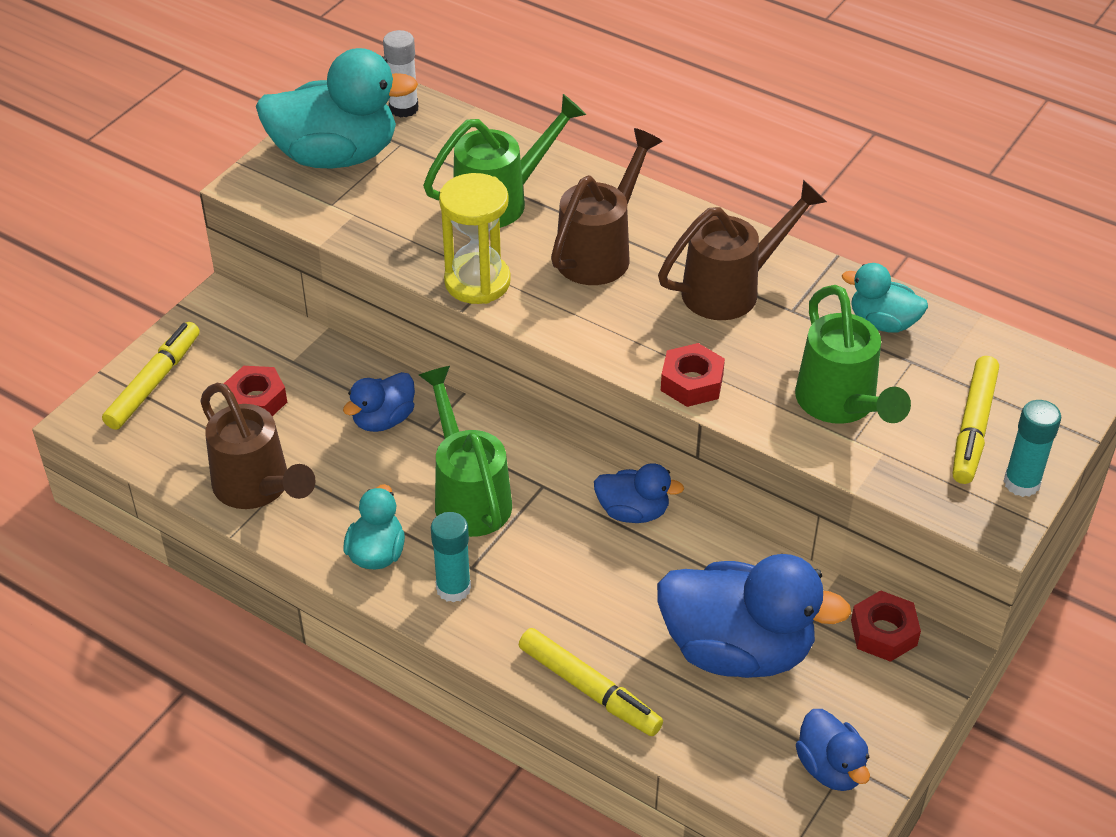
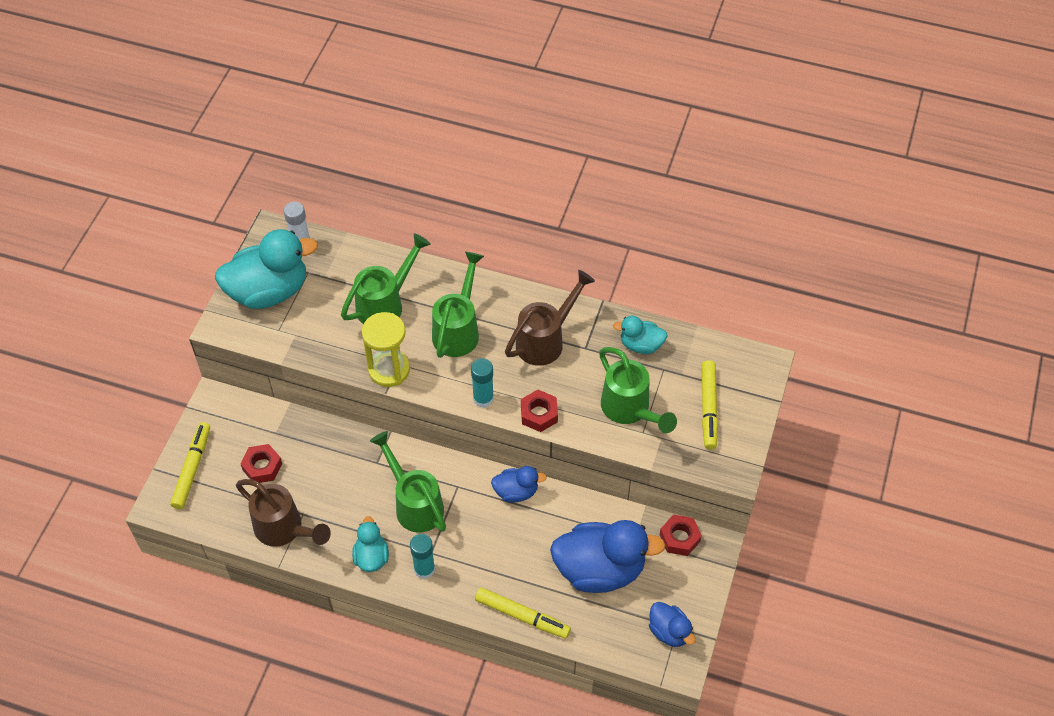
camera: 15 degrees left, 10 degrees up
(383, 419) = (346, 462): blue duck -> none
(600, 251) = (458, 329): brown watering can -> green watering can
(1021, 483) = (743, 440): turquoise glue stick -> turquoise glue stick (483, 399)

